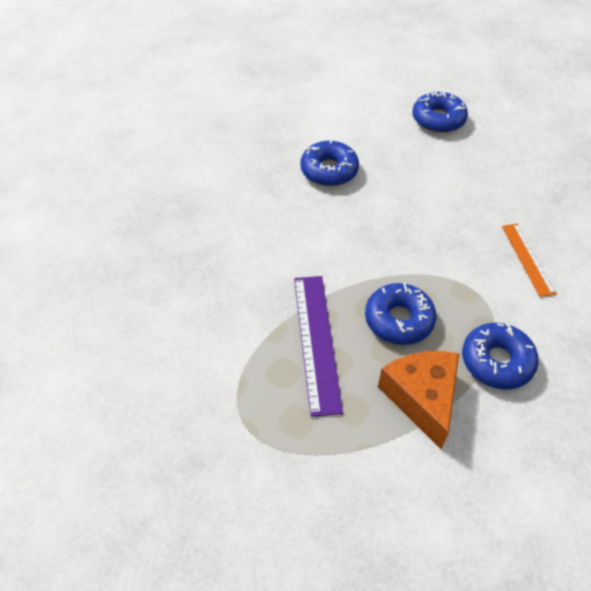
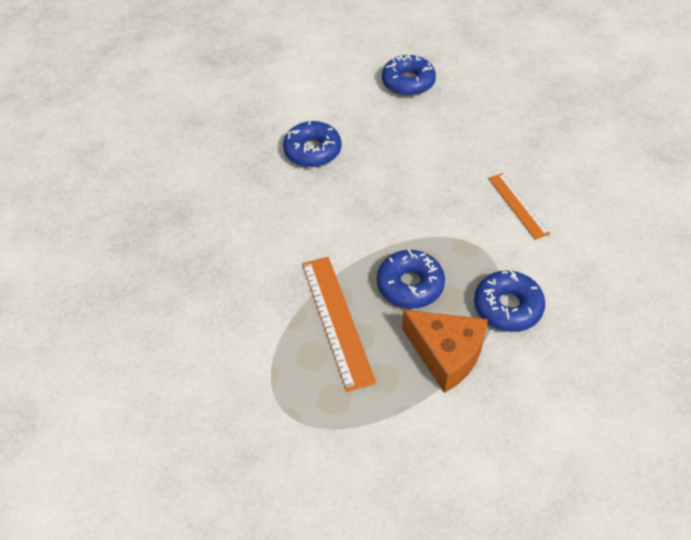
camera: 10 degrees left, 0 degrees up
(316, 341) = (336, 320): purple ruler -> orange ruler
(422, 398) = (446, 354): orange cheese -> orange cheese turned 150 degrees clockwise

